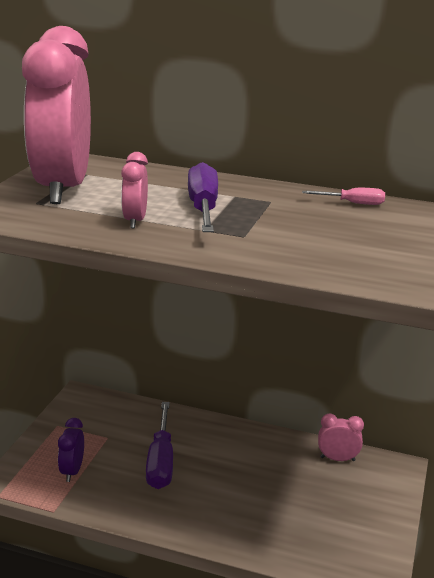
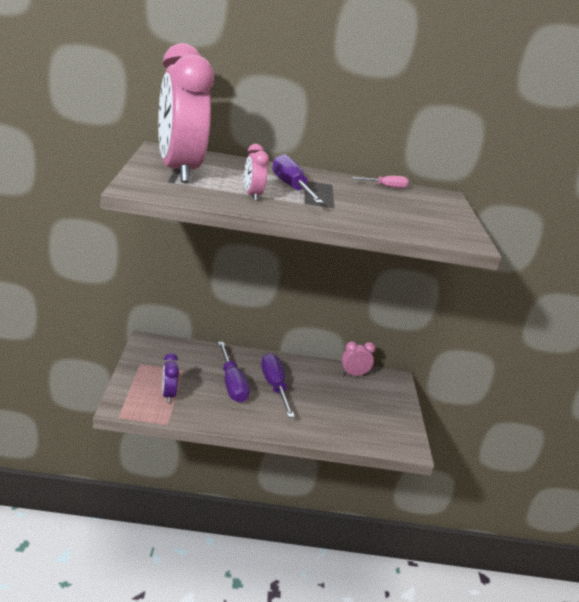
camera: 20 degrees left, 0 degrees up
(217, 469) = (274, 387): none -> purple screwdriver

